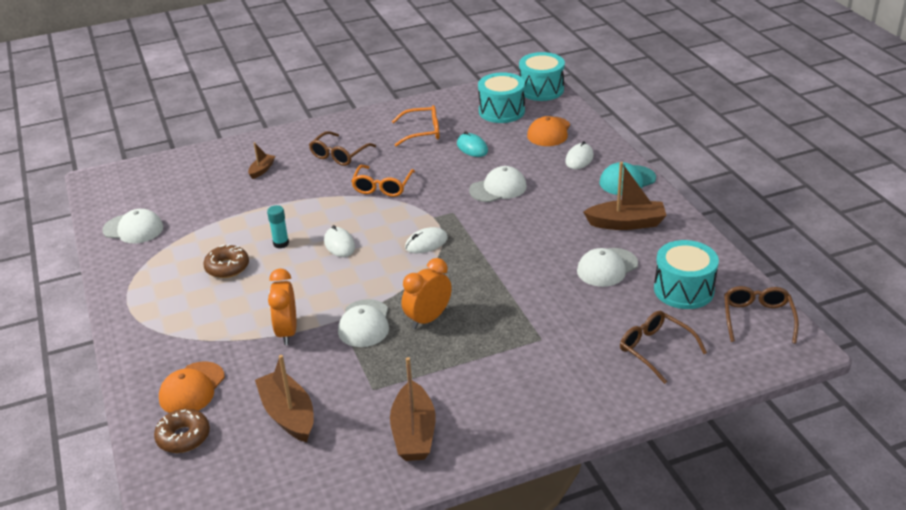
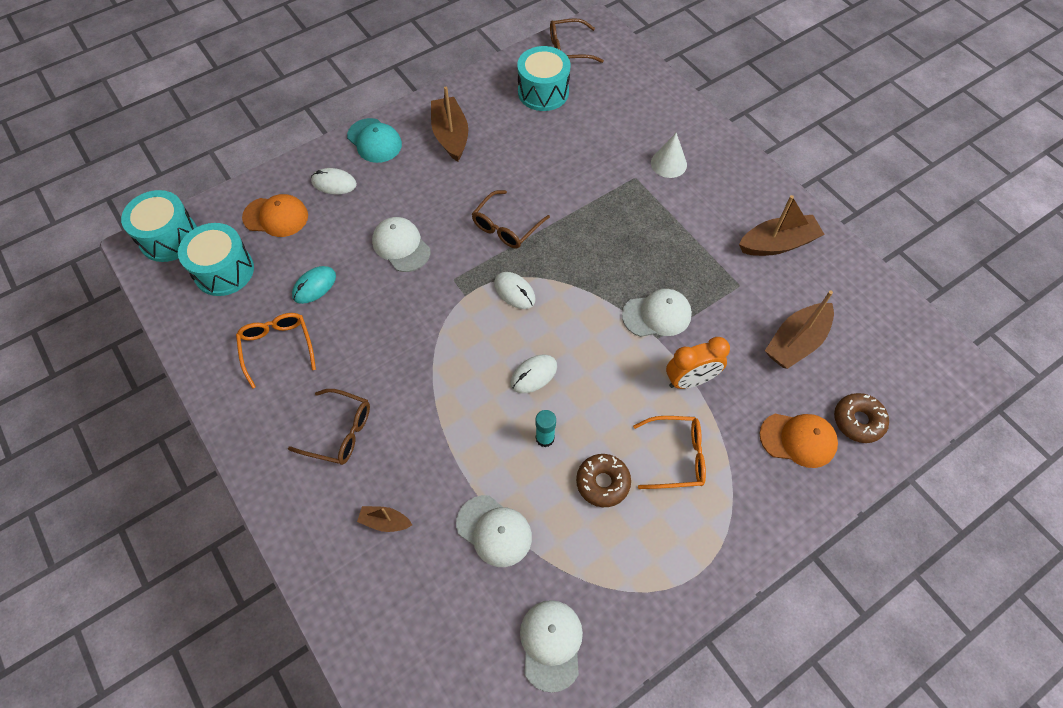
camera: 105 degrees left, 25 degrees up
(382, 187) = (410, 361): orange glasses -> orange glasses (676, 456)
(428, 319) = (634, 264): orange clock -> none
(555, 368) = (668, 163): none -> white cone
(607, 267) = (524, 143): white cap -> white cap (494, 531)
(655, 350) = (625, 105): brown glasses -> brown glasses (506, 227)

